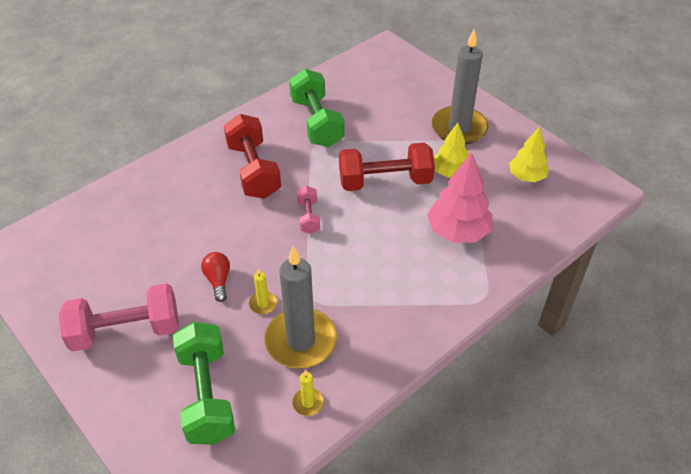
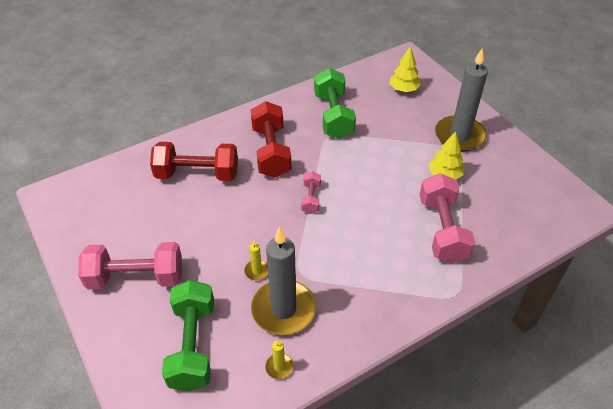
camera: 10 degrees right, 0 degrees up
(218, 280) = (222, 244): red light bulb -> none
(385, 181) = (384, 176): red dumbbell -> red dumbbell (197, 174)
(458, 231) = (442, 230): pink tree -> pink dumbbell
(526, 176) = (514, 187): yellow tree -> yellow tree (403, 89)

